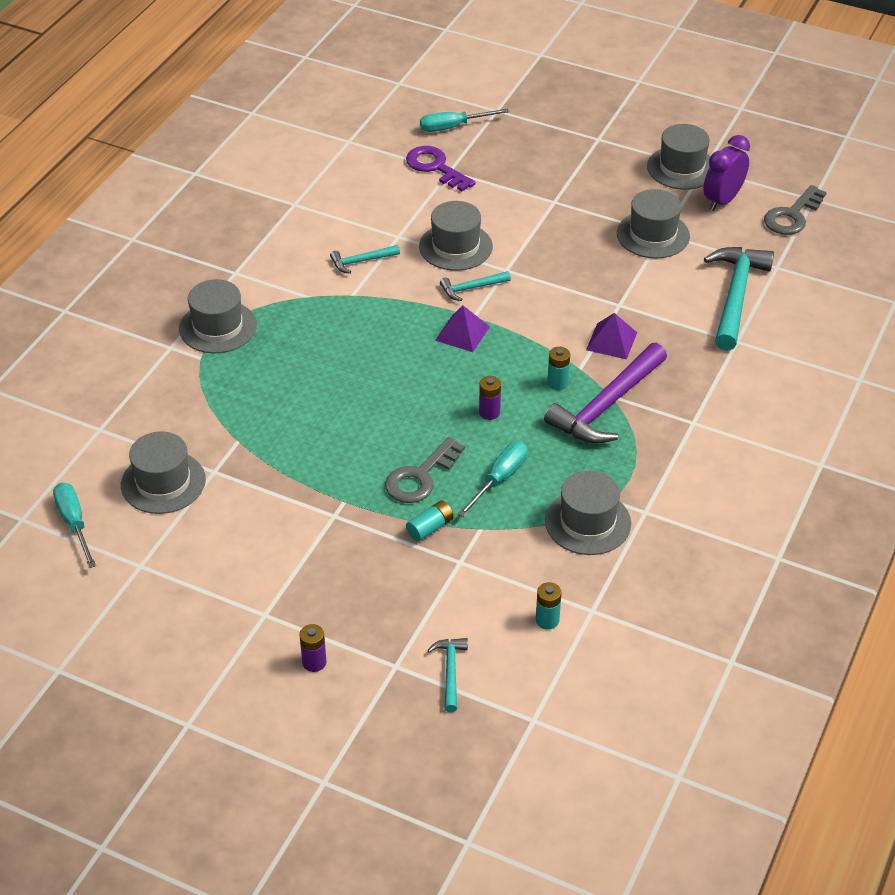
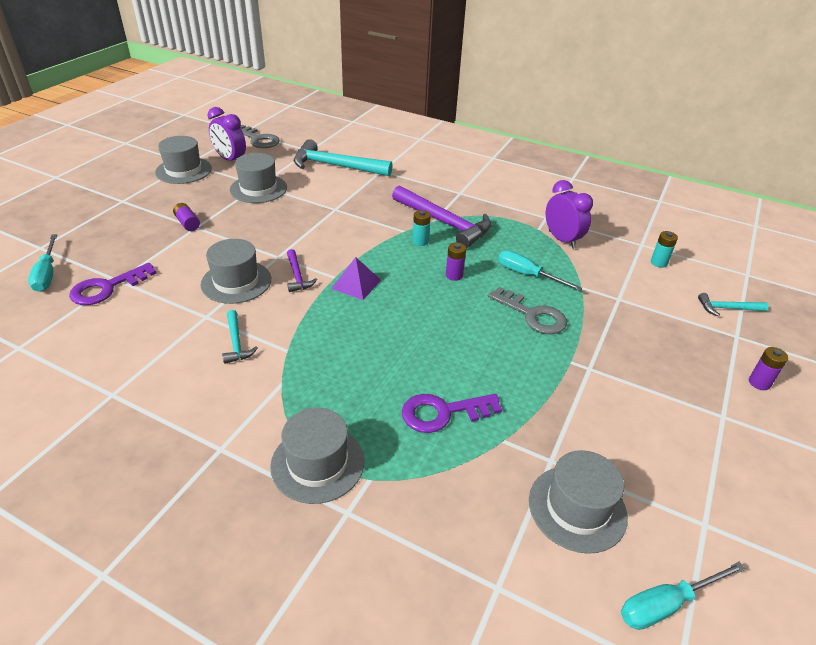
camera: 90 degrees left, 5 degrees down
(271, 401) = (442, 413): none -> purple key
(430, 528) = (588, 312): turquoise battery -> none
(471, 288) = (297, 276): turquoise hammer -> purple hammer
(560, 194) = (187, 223): none -> purple battery
(587, 522) = (562, 240): grey hat -> purple clock
(611, 341) = (375, 215): purple pyramid -> none

